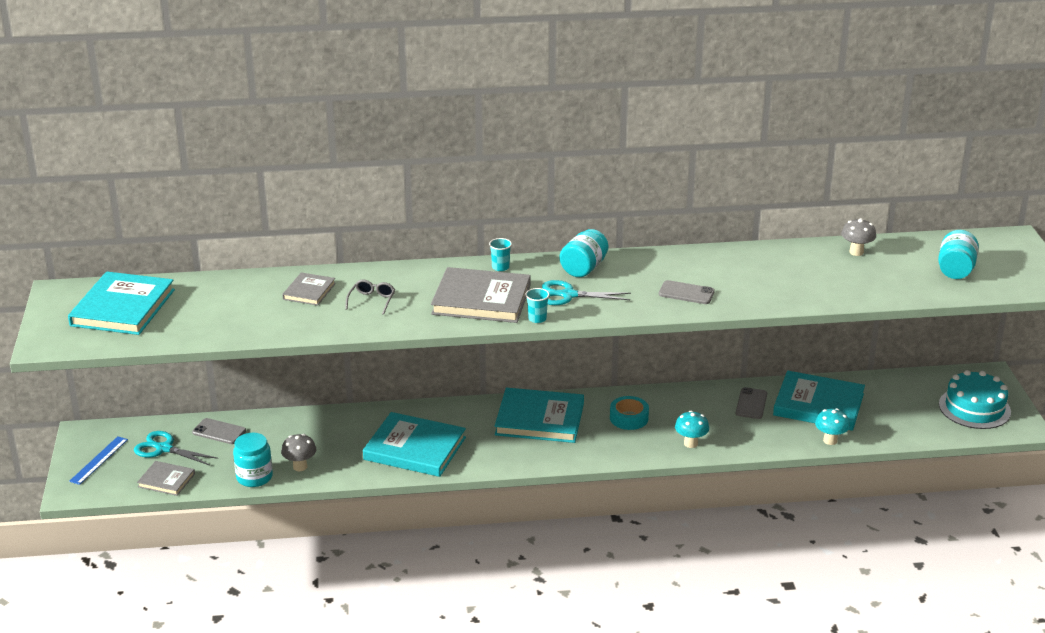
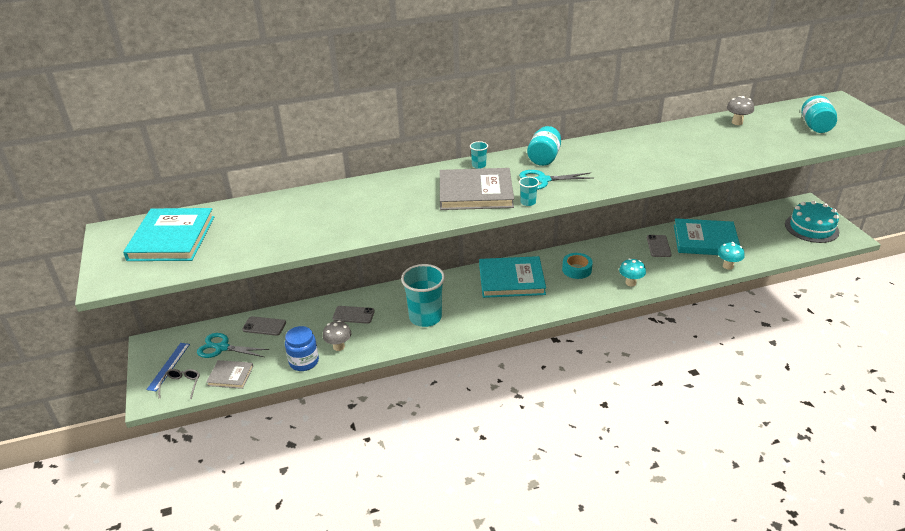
camera: 10 degrees left, 5 degrees up
(254, 477) = (304, 361): turquoise jar -> blue jar
(309, 291) = (331, 203): grey book -> none
(372, 300) = (386, 205): grey glasses -> grey glasses (181, 385)
(415, 448) = (425, 317): turquoise book -> turquoise cup
(686, 293) = (632, 167): grey phone -> grey phone (353, 315)

